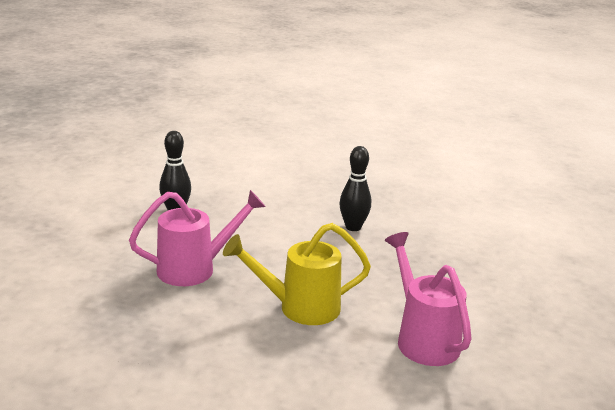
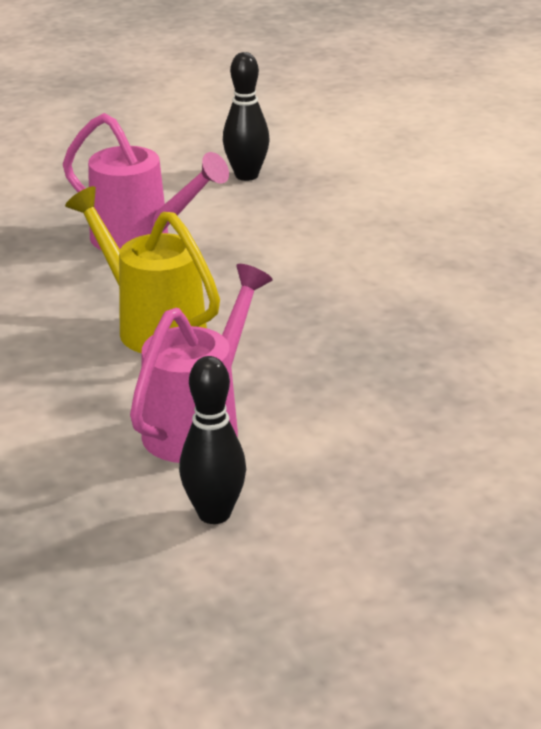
camera: 55 degrees right, 5 degrees up
(353, 227) = (402, 285): black bowling pin -> black bowling pin (214, 514)

